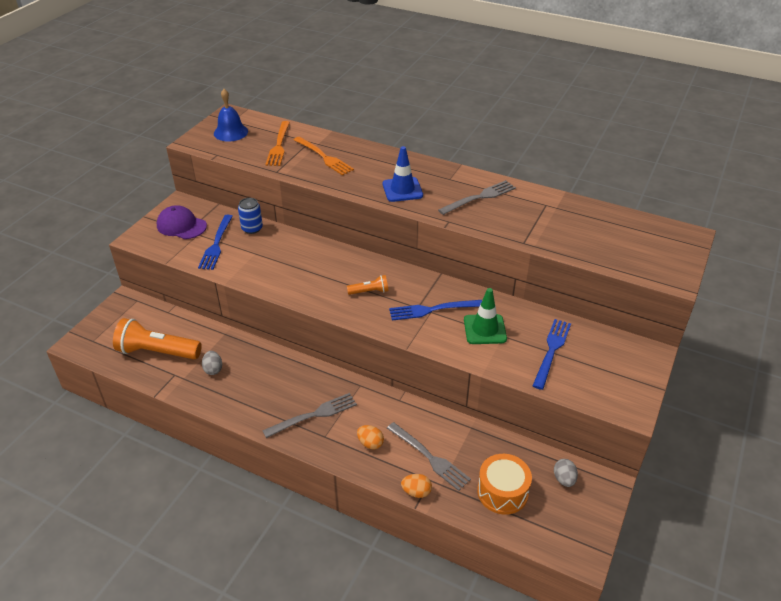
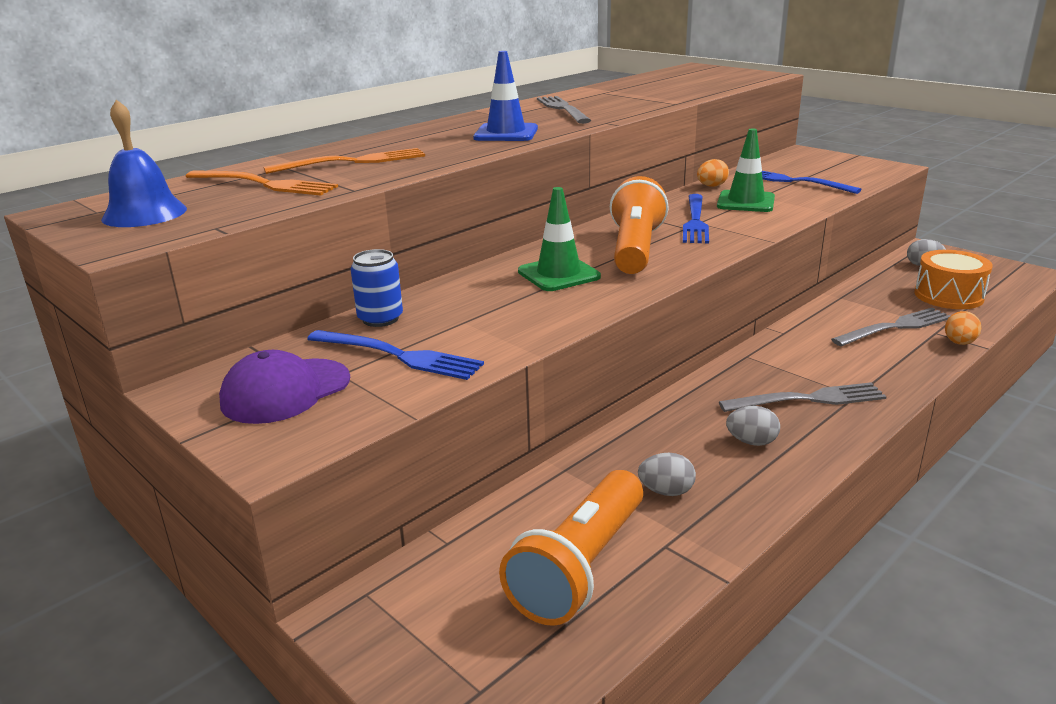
camera: 70 degrees left, 15 degrees down
(262, 395) = (751, 442): none -> grey egg
(313, 415) = (807, 399): grey fork -> grey fork turned 90 degrees clockwise
(321, 270) = (559, 274): none -> green traffic cone
(369, 291) = (635, 249): orange flashlight -> orange flashlight, size x2.06
(370, 443) = (870, 362): orange egg -> orange egg (711, 186)

